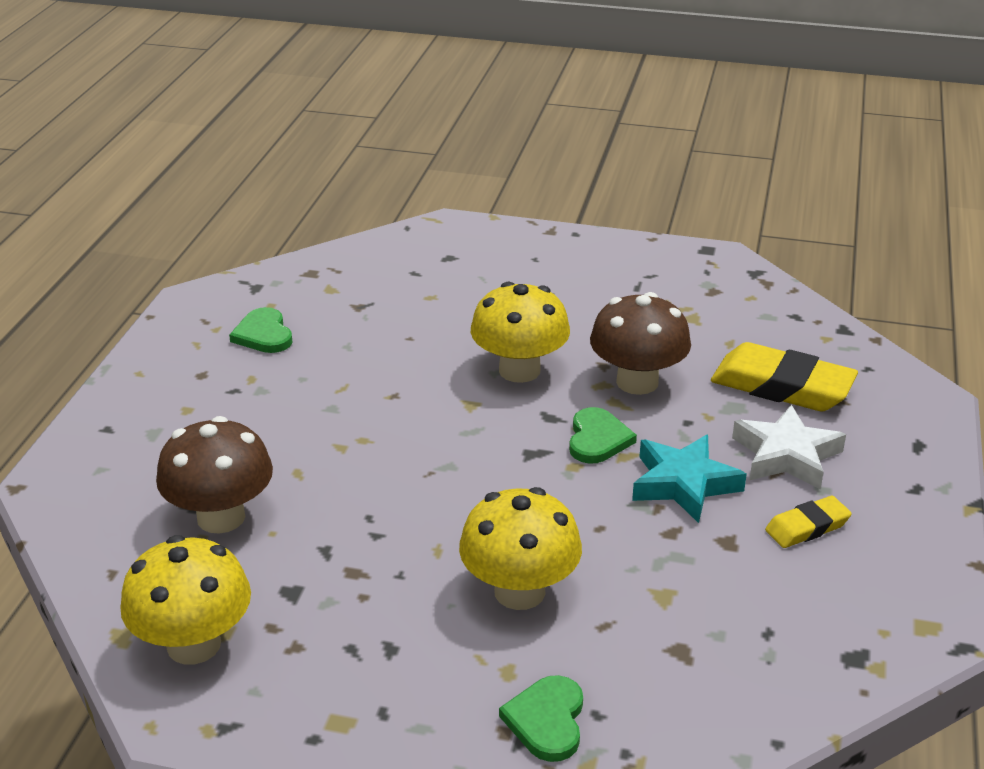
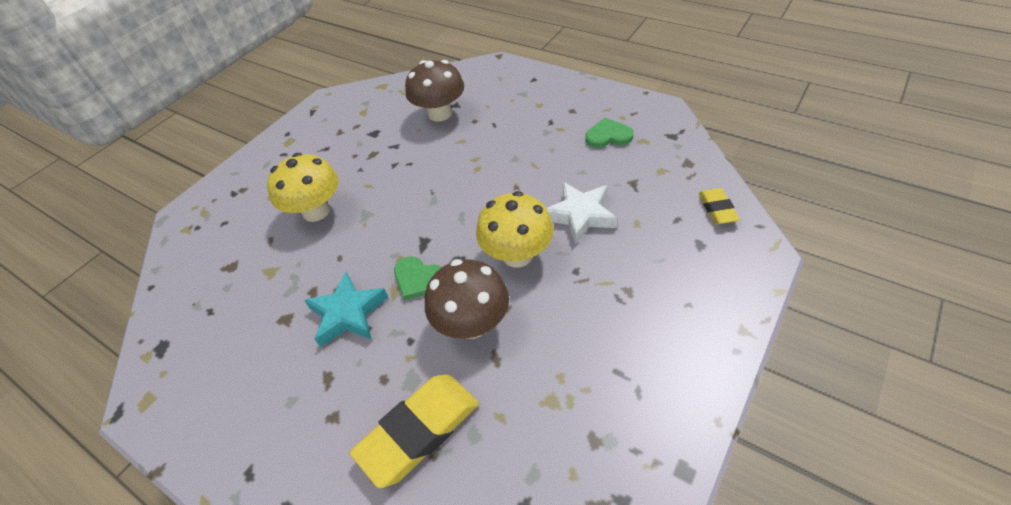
camera: 115 degrees right, 15 degrees up
(194, 644) = (362, 104): yellow mushroom -> none
(547, 720) = (235, 204): green heart -> none
(786, 455) = (337, 393): white star -> white star (580, 215)
(807, 527) = (264, 371): yellow eraser -> yellow eraser (717, 209)

